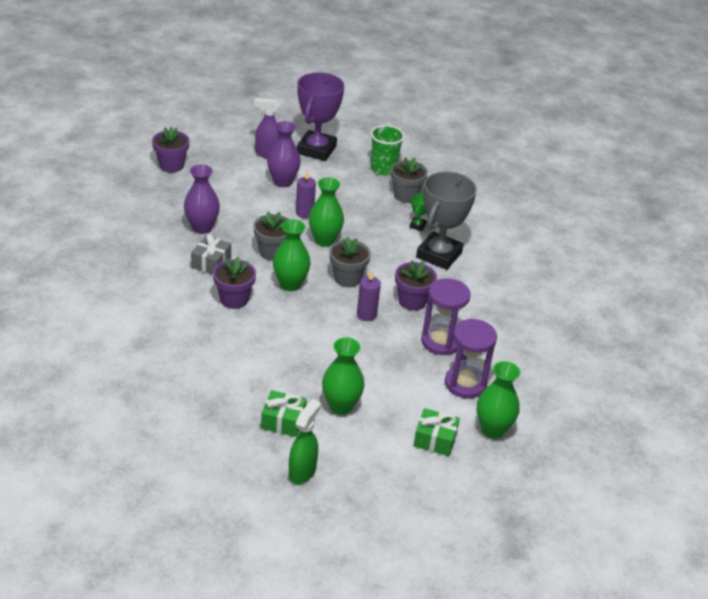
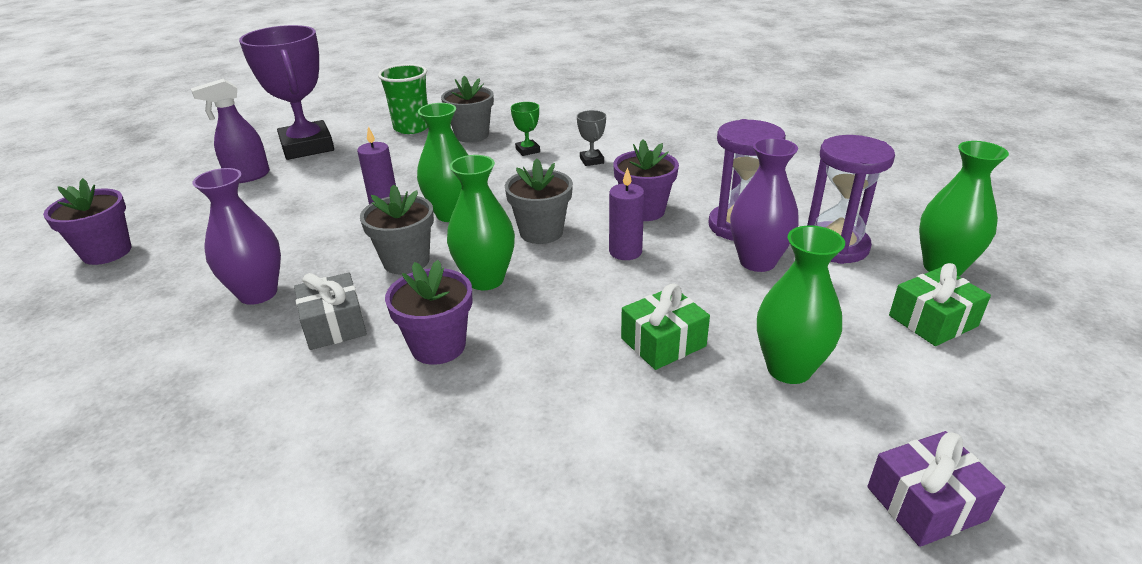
camera: 40 degrees left, 5 degrees down
(283, 182) = (308, 190): purple vase -> purple vase (757, 261)
(283, 421) = (772, 452): green gift -> green gift (663, 342)
(302, 472) = (925, 503): green spray bottle -> purple gift
(439, 255) = (591, 160): grey trophy -> grey trophy, size x0.40

